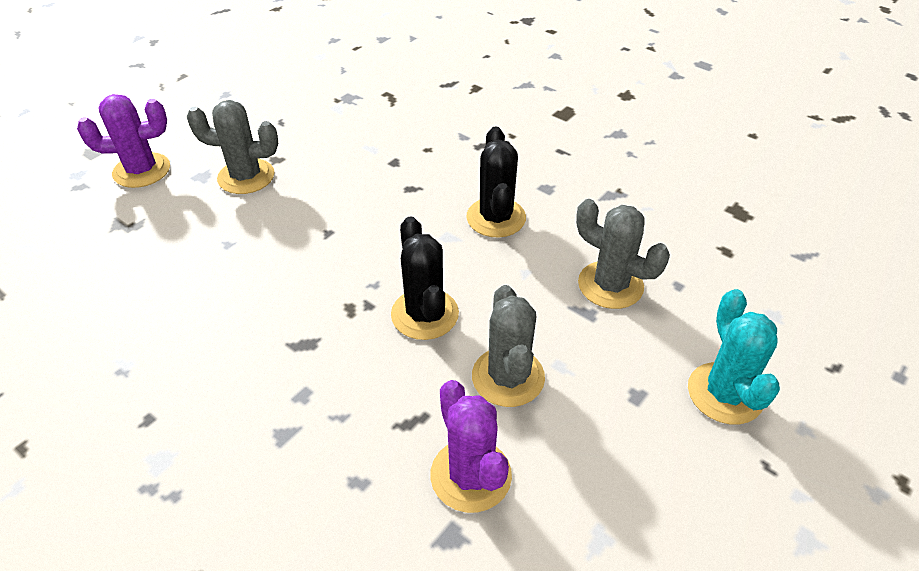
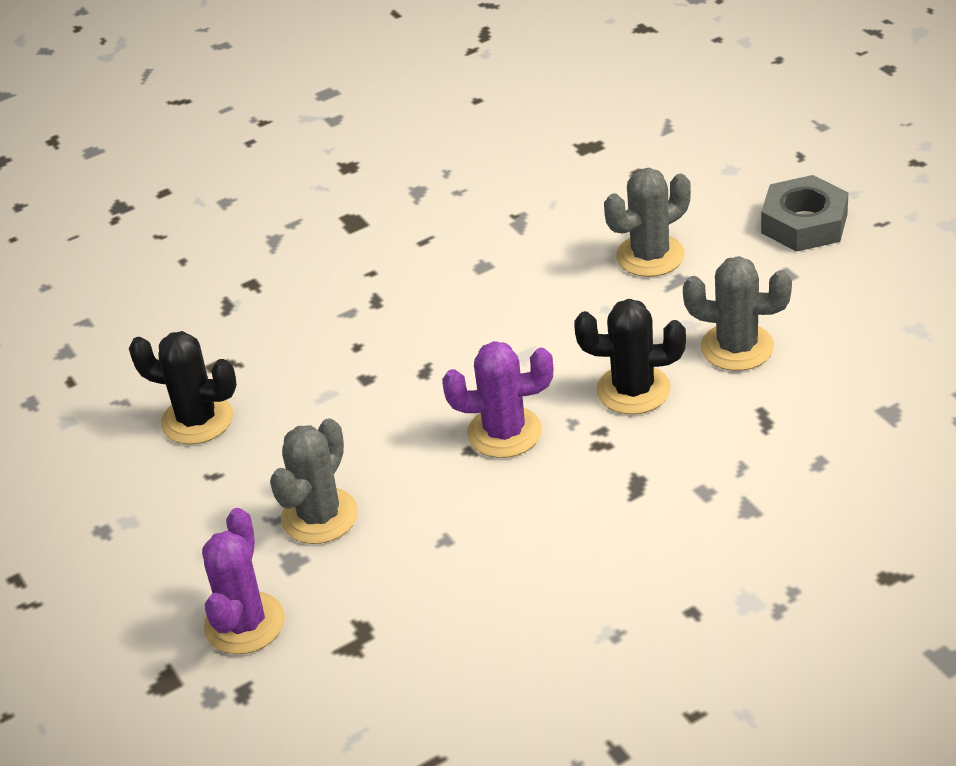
camera: 65 degrees left, 5 degrees down
(471, 475) = (835, 390): purple cactus -> purple cactus (504, 432)
(496, 218) = (512, 313): black cactus -> black cactus (197, 420)
(725, 393) = (804, 223): turquoise cactus -> grey nut

